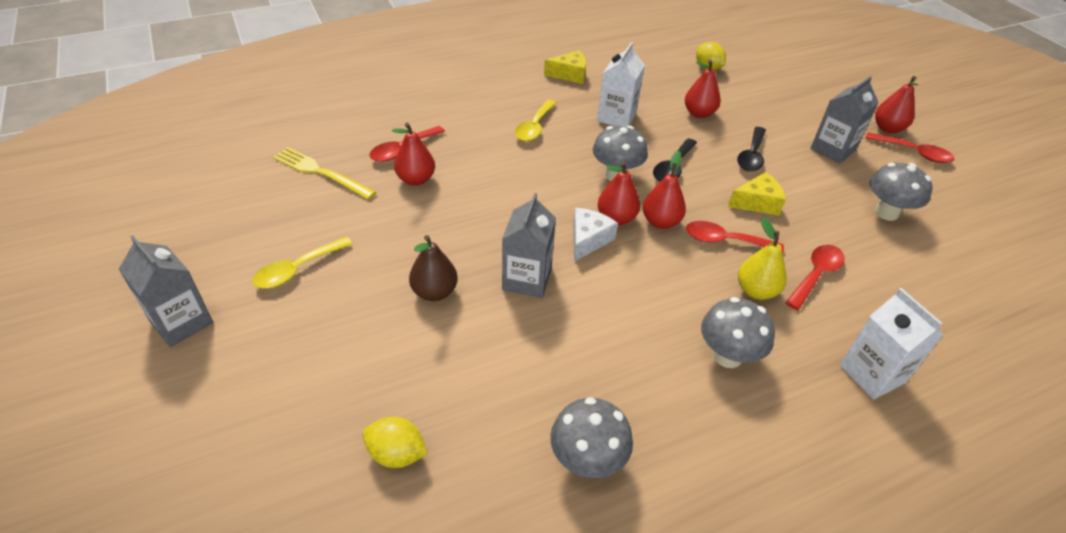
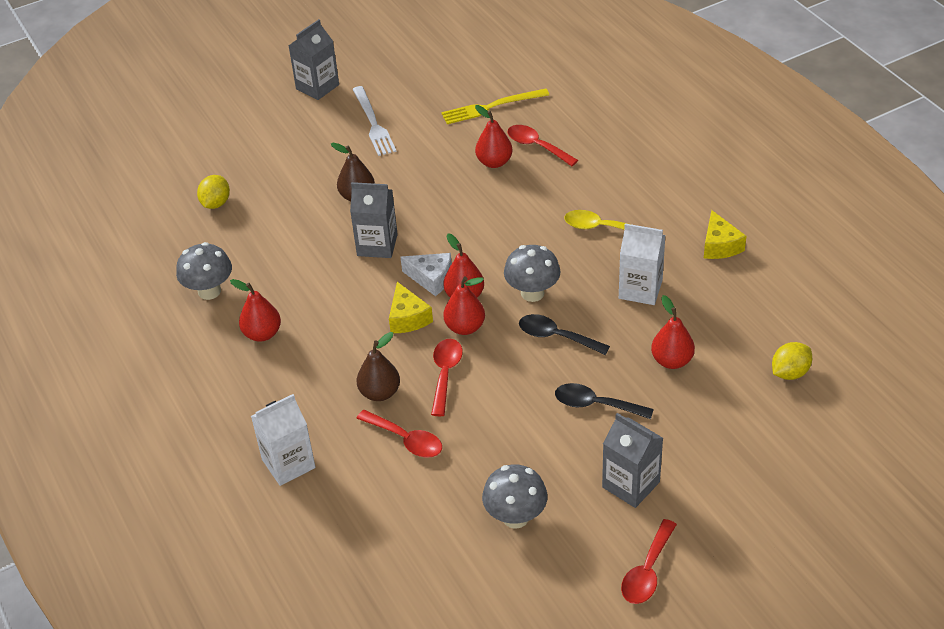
camera: 90 degrees right, 0 degrees up
(298, 269) = (373, 123): yellow spoon -> white fork
(321, 172) = (491, 107): yellow fork -> yellow fork turned 135 degrees counterclockwise
(727, 356) = (303, 369): grey mushroom -> none
(756, 291) = (380, 393): yellow pear -> brown pear
(757, 203) = (510, 403): yellow cheese -> yellow cheese (408, 318)
(887, 128) = (699, 553): red pear -> red pear (262, 334)

